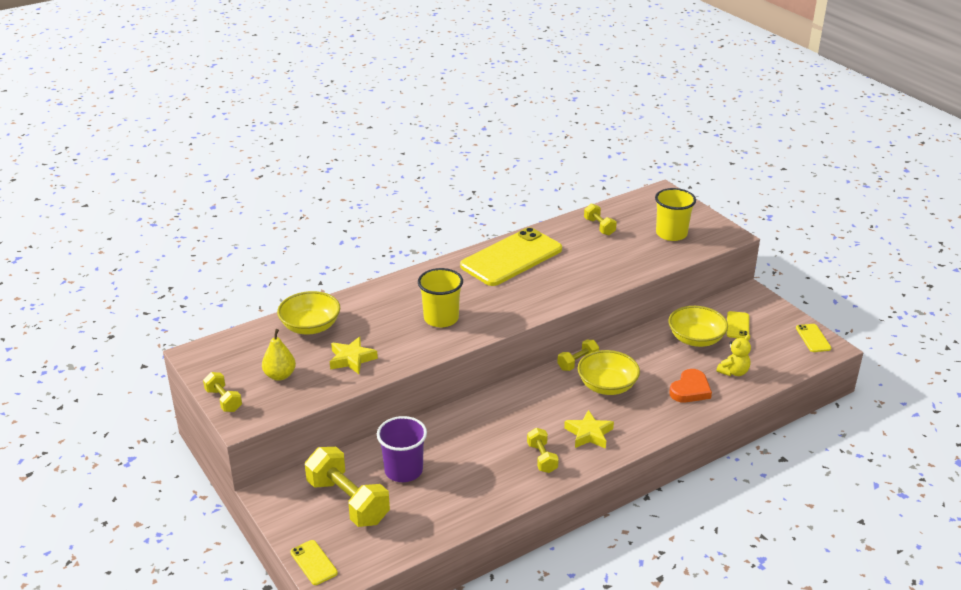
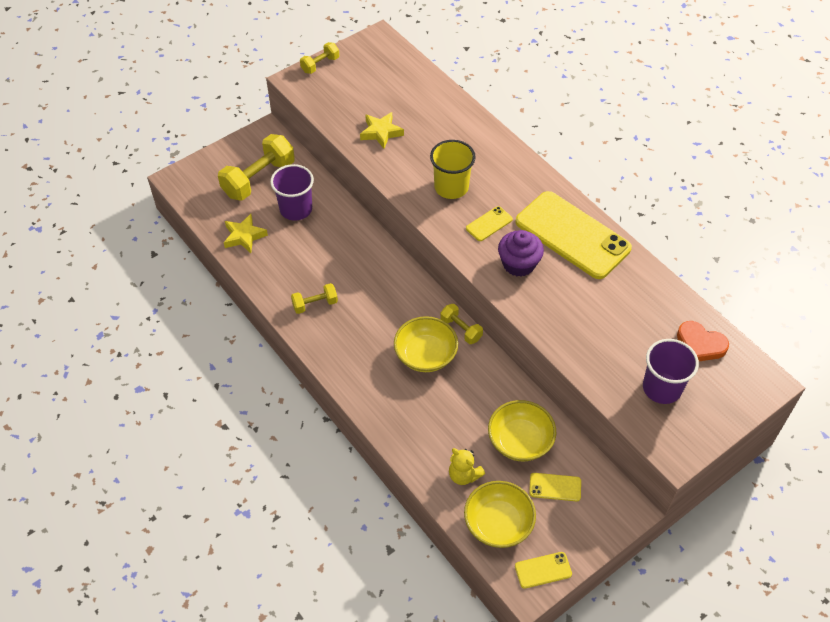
camera: 85 degrees right, 20 degrees up
(280, 375) = (354, 91): yellow pear -> none
(310, 327) = (426, 99): yellow bowl -> yellow bowl (498, 523)
(314, 562) = (194, 168): yellow phone -> yellow phone (489, 224)
(542, 288) = (518, 264): none -> purple cupcake
(589, 434) = (351, 340): yellow star -> yellow star (244, 236)
(599, 227) = (658, 314): yellow dumbbell -> none
(671, 234) = (662, 388): yellow cup -> purple cup
(690, 390) = (427, 430): orange heart -> orange heart (700, 344)

